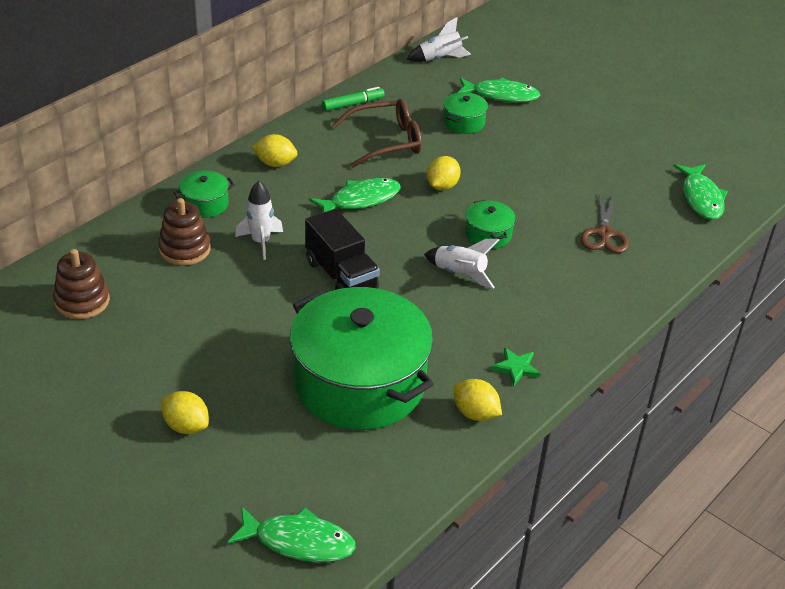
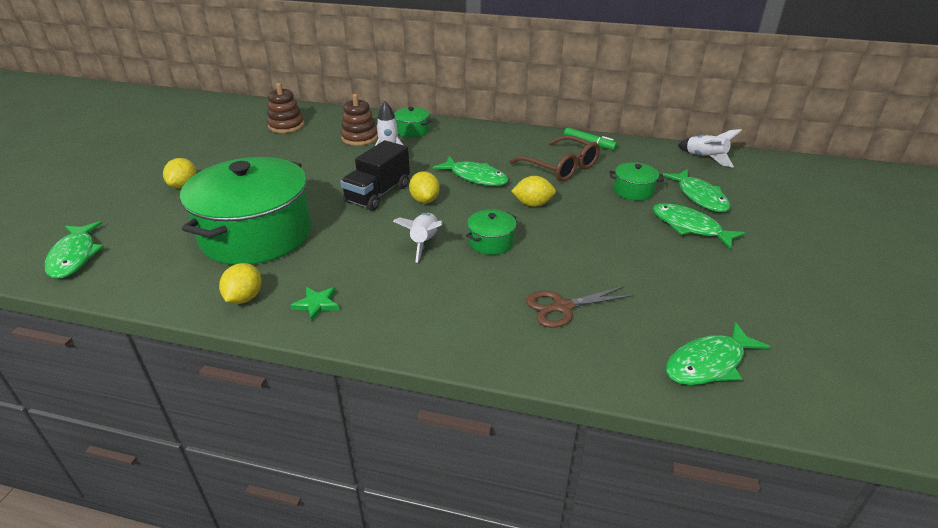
camera: 65 degrees right, 5 degrees down
(275, 163) = (481, 138): yellow lemon -> yellow lemon (425, 200)
(541, 123) = (689, 227): none -> green fish

